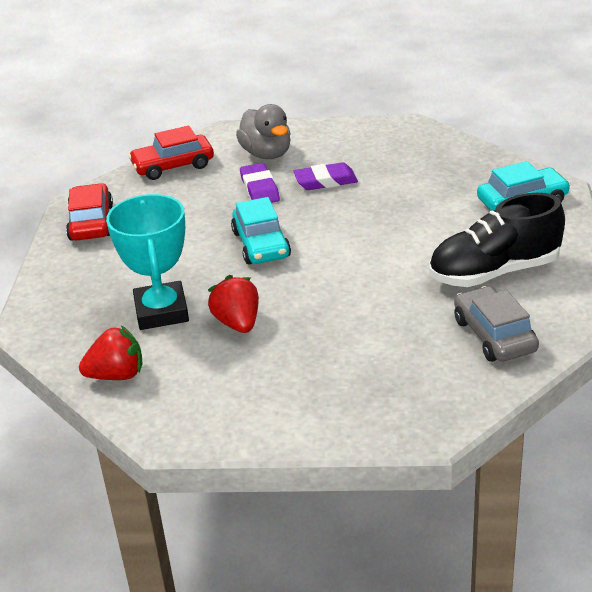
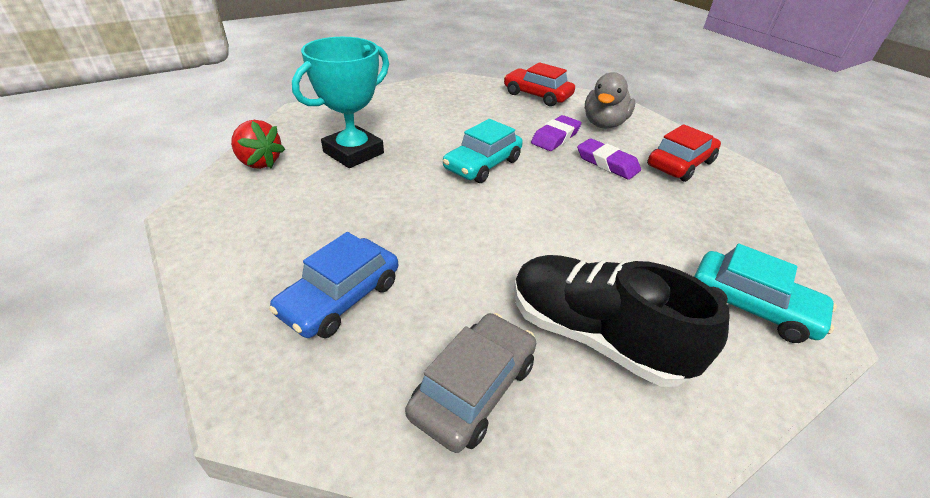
camera: 50 degrees right, 5 degrees up
(91, 222) = (437, 91): red car -> red car (680, 164)
(237, 323) = (363, 192): red strawberry -> none
(365, 369) = (340, 298): none -> blue car

